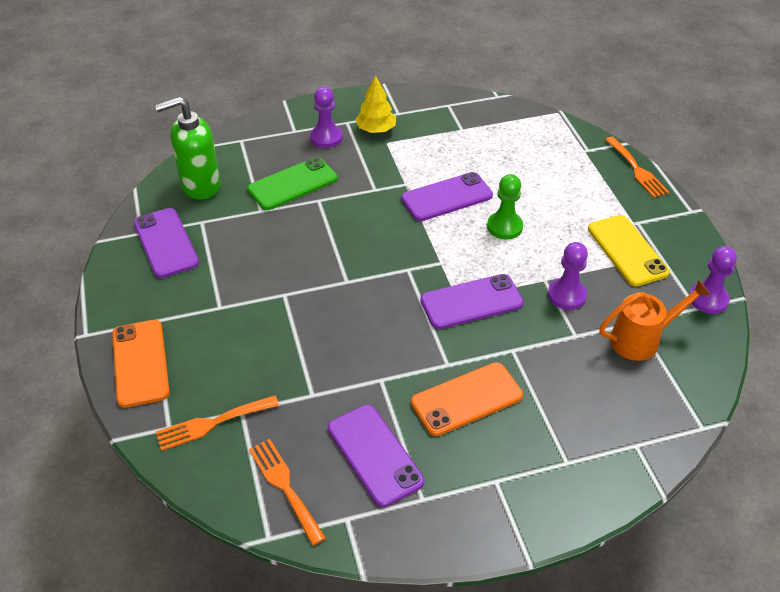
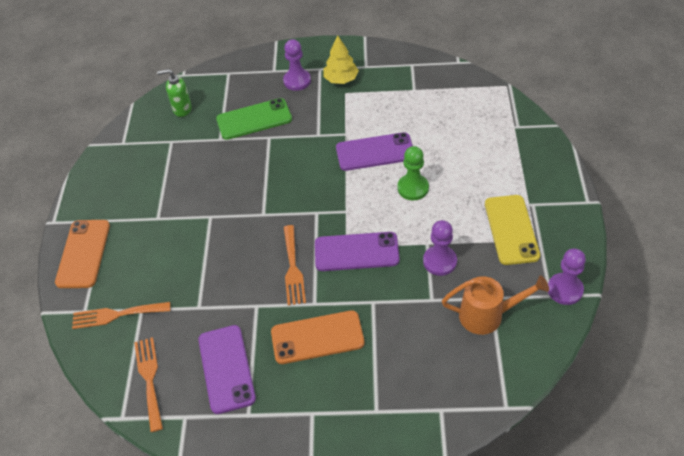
camera: 20 degrees right, 5 degrees up
(166, 243) = (138, 155): purple phone -> none
(200, 186) = (182, 109): green soap dispenser -> green soap dispenser, size x0.60
(637, 170) = (554, 153): orange fork -> orange fork (293, 268)

